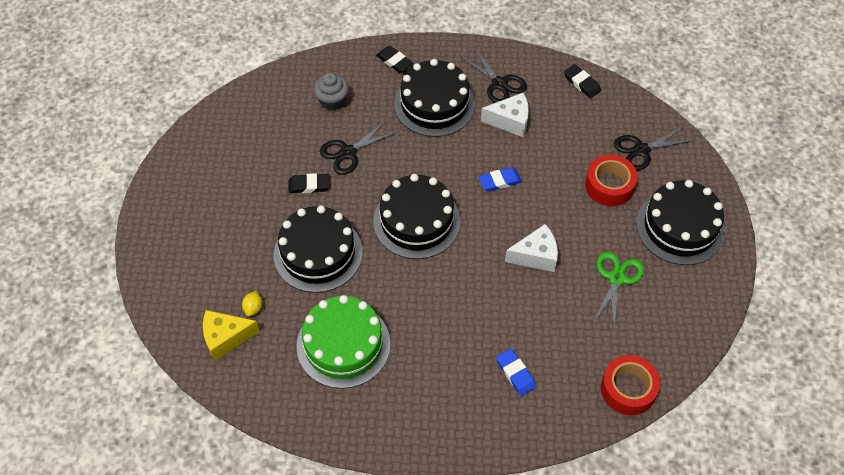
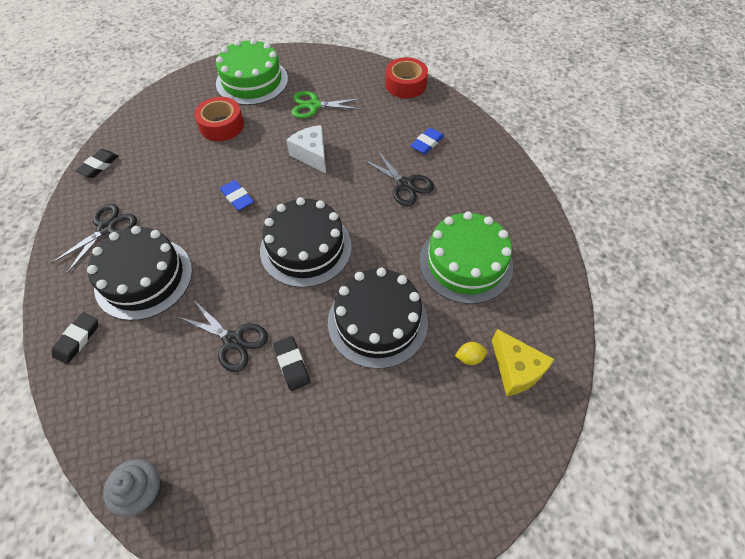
camera: 110 degrees left, 0 degrees up
(332, 101) = (154, 388): grey cupcake -> grey cupcake (144, 492)
(510, 121) = (158, 207): white cheese -> none
(641, 150) = (177, 113): black scissors -> black scissors (405, 185)
(680, 227) = (252, 81): black cake -> green cake

